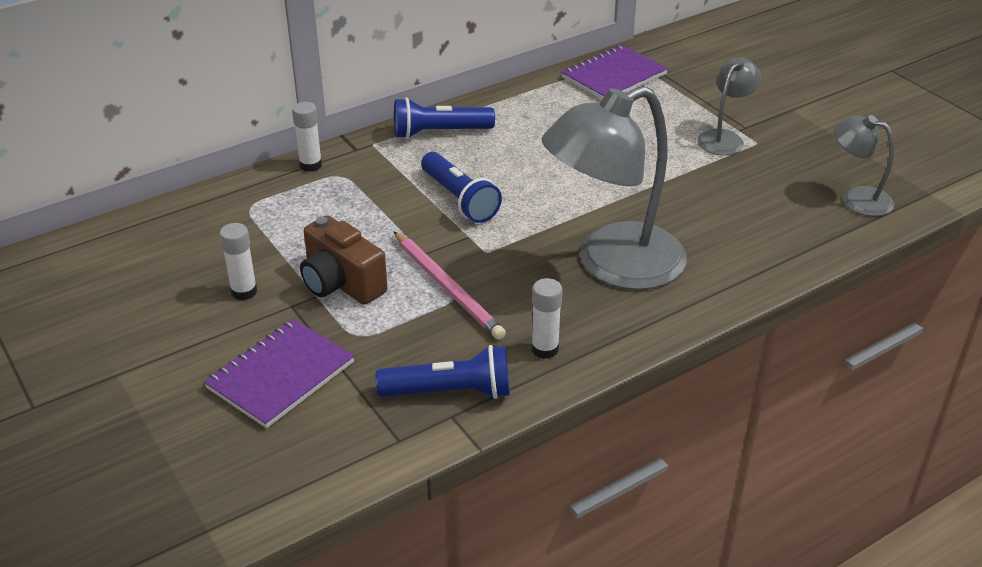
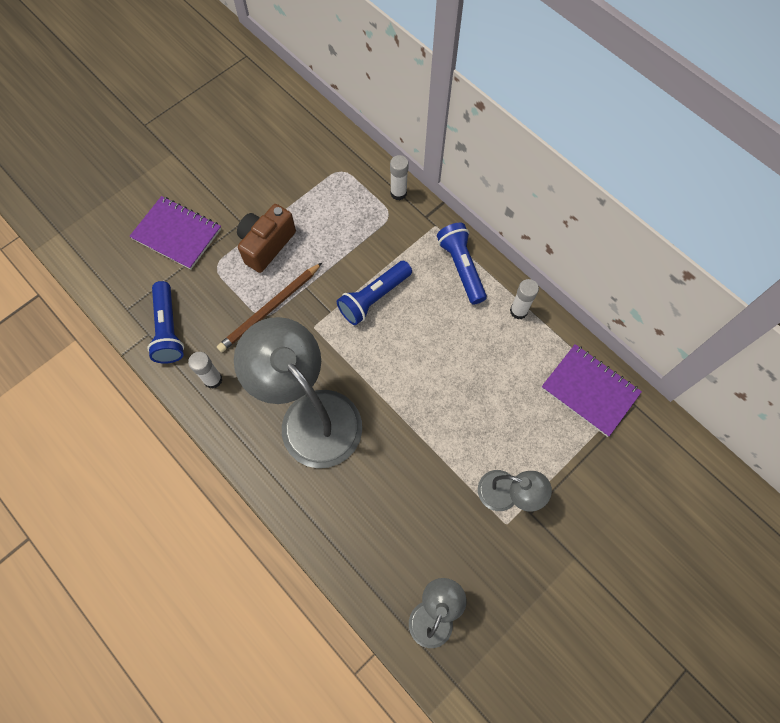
camera: 80 degrees right, 30 degrees up
(244, 292) = (251, 193): white glue stick -> white glue stick (518, 311)
(447, 288) = (270, 309): pink pencil -> brown pencil

